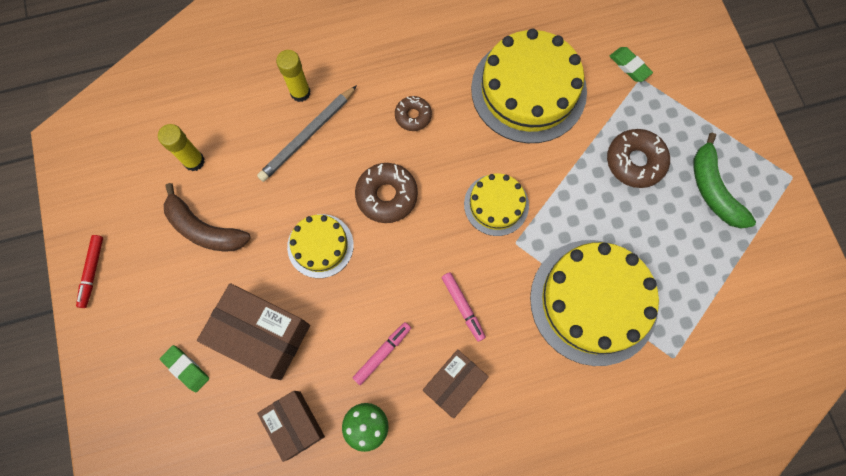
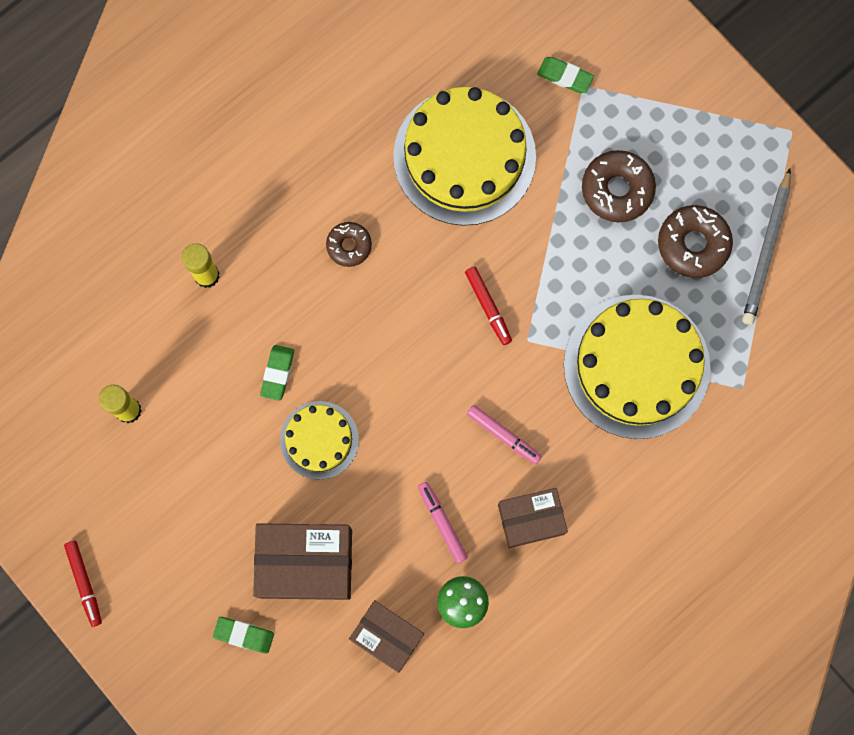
camera: 25 degrees left, 5 degrees up
(204, 229) = (182, 480): brown banana -> none
(308, 135) = (241, 322): grey pencil -> grey pencil (766, 250)
(315, 183) = (277, 373): none -> green eraser
(382, 353) = (442, 523): pink marker -> pink marker turned 45 degrees counterclockwise
(387, 195) = (364, 351): brown donut -> brown donut (693, 244)
(454, 384) = (531, 519): brown box -> brown box turned 60 degrees clockwise
(496, 204) = (488, 307): yellow cake -> red marker
(713, 190) = (713, 184): green banana -> none

